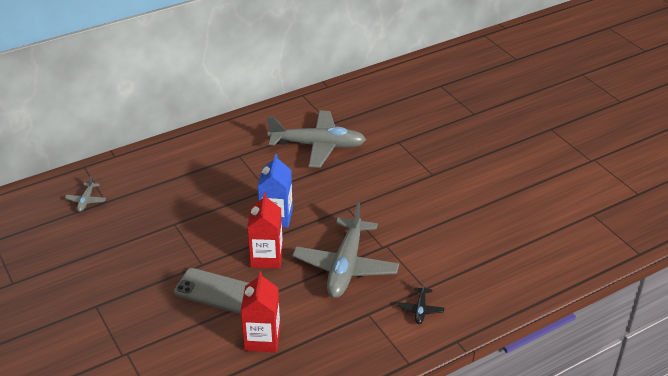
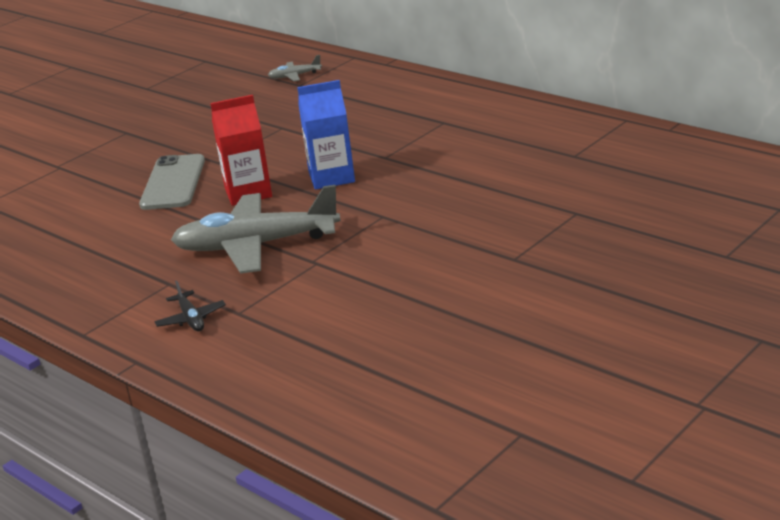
camera: 75 degrees right, 10 degrees down
(262, 339) = (101, 229): red carton -> none
(318, 145) = (511, 161): grey plane -> none
(420, 309) = (191, 319): black plane -> black plane turned 105 degrees counterclockwise

